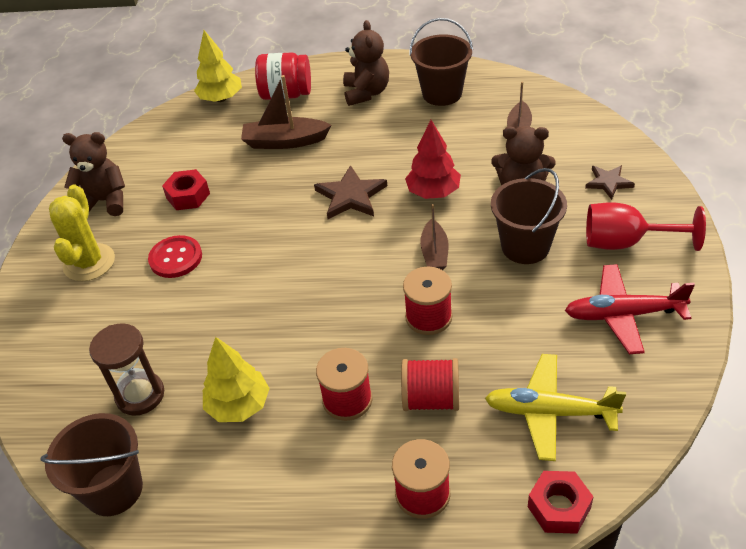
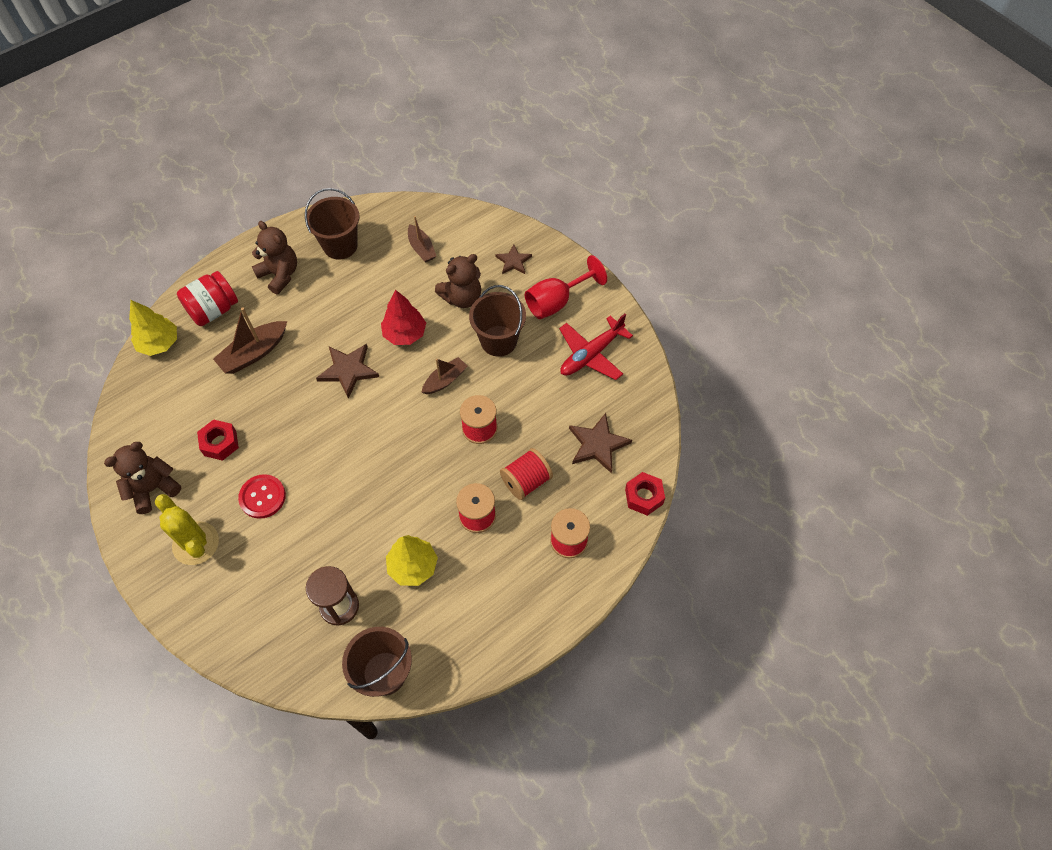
camera: 45 degrees left, 15 degrees up
(434, 253) = (445, 380): brown boat -> brown boat turned 90 degrees counterclockwise
(549, 412) = (597, 444): yellow plane -> brown star

